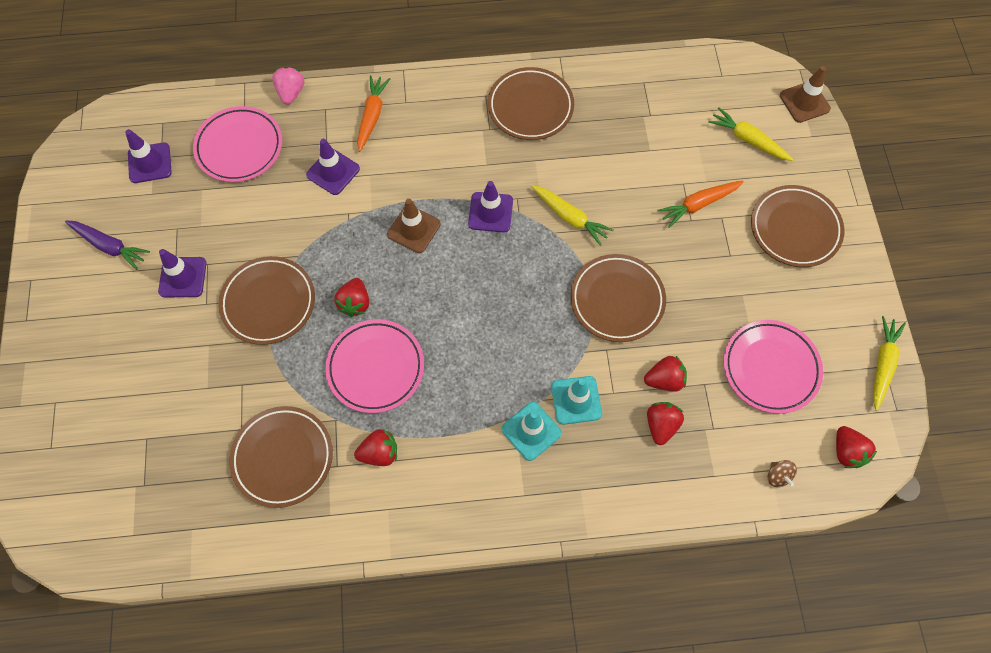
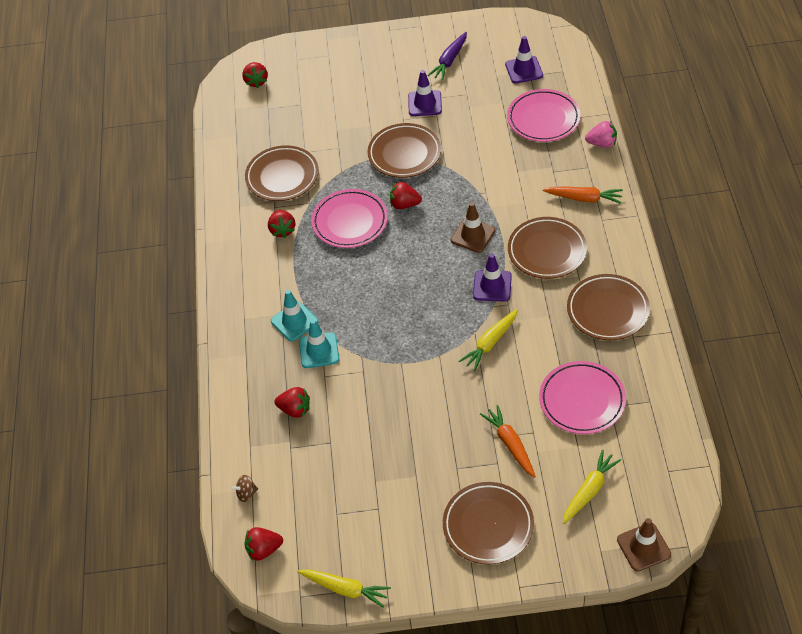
camera: 95 degrees right, 15 degrees down
(333, 172) = (525, 179): purple traffic cone -> none
(617, 300) = (409, 378): brown plate -> brown plate (547, 251)
(664, 380) = (334, 413): red strawberry -> red strawberry (256, 81)
(770, 368) = (343, 494): pink plate -> pink plate (582, 400)

